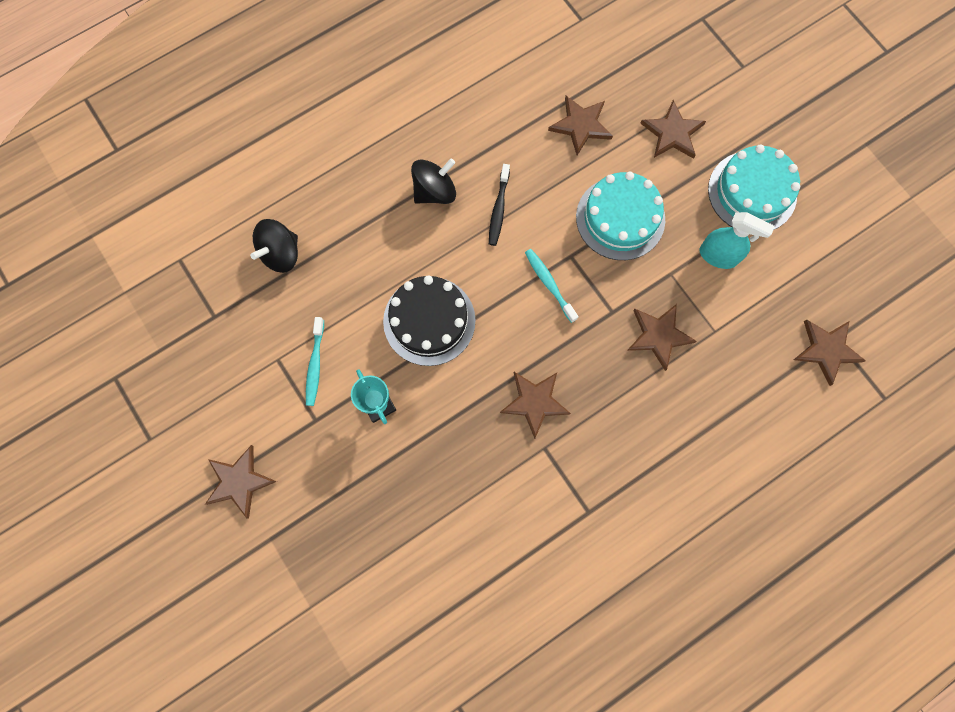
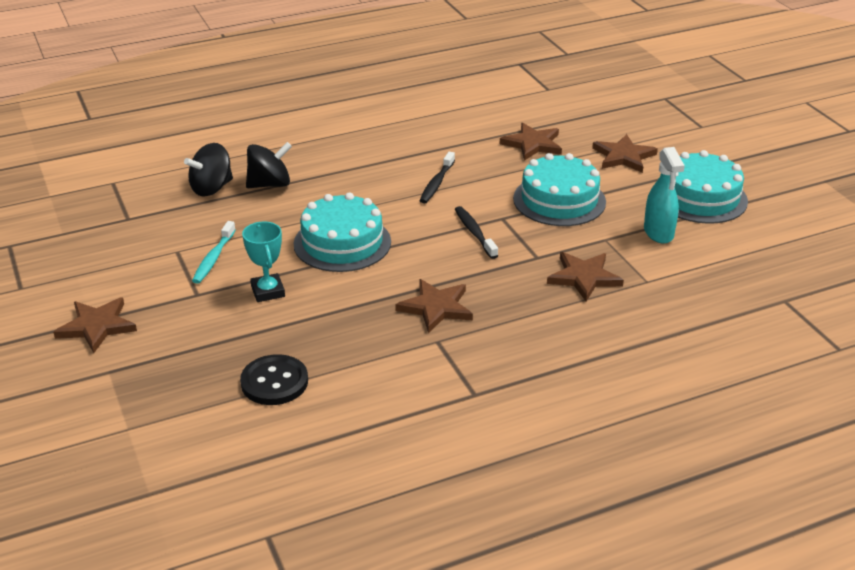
camera: 10 degrees right, 40 degrees down
(417, 527) = (274, 382): none -> black button
(429, 321) = (342, 243): black cake -> turquoise cake
(434, 191) = (377, 167): black spinning top -> black spinning top (270, 184)
(549, 284) = (474, 232): turquoise toothbrush -> black toothbrush
(718, 256) = (658, 233): turquoise spray bottle -> turquoise spray bottle turned 45 degrees clockwise
(826, 350) = (772, 307): brown star -> none

